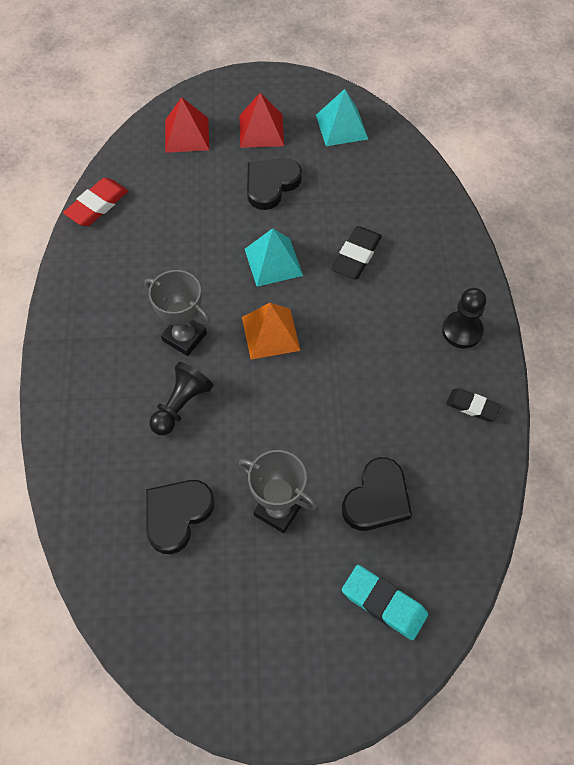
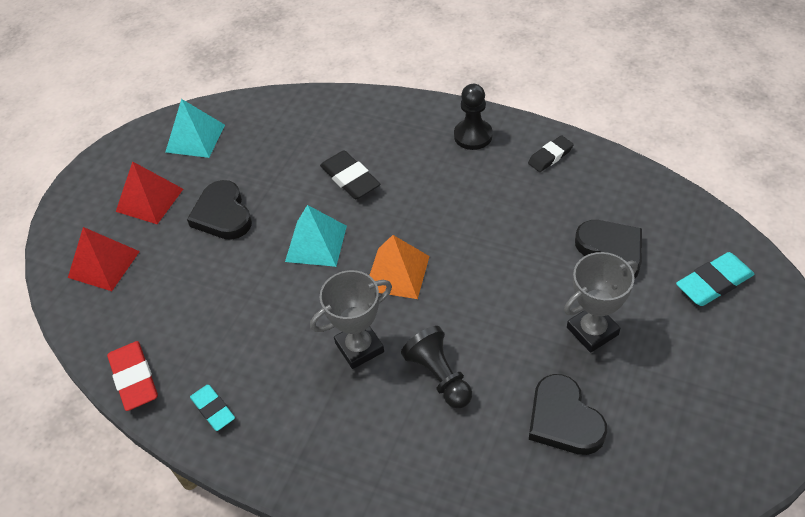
camera: 60 degrees left, 10 degrees down
(91, 266) = (213, 409): none -> turquoise eraser

